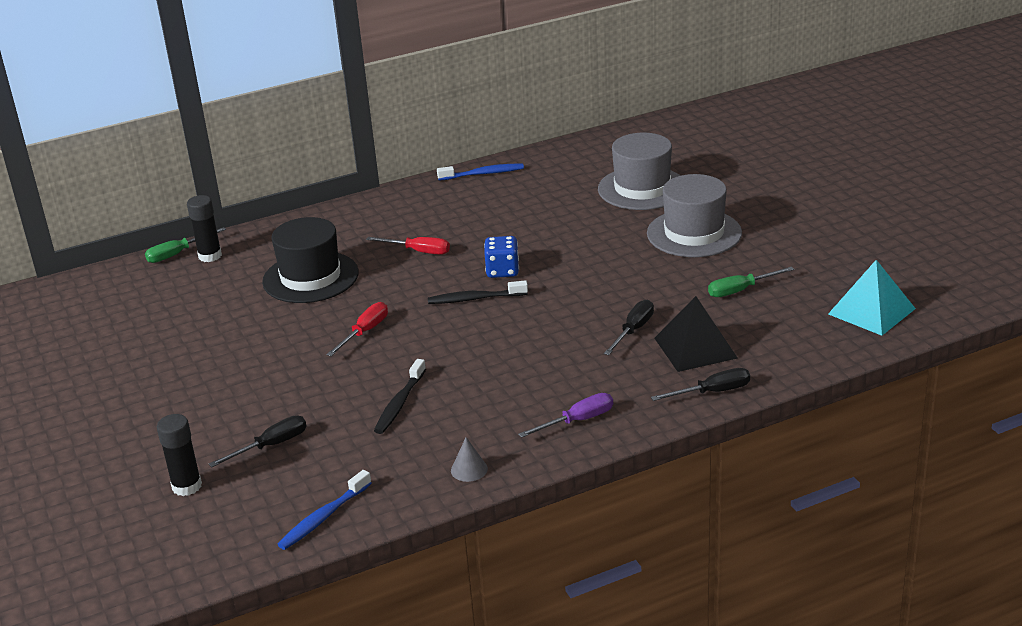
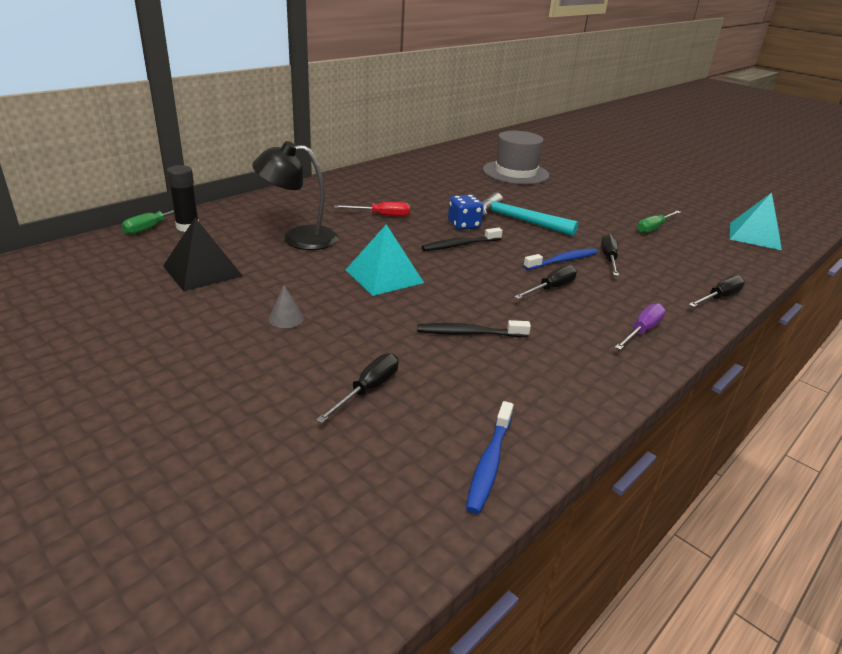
camera: 25 degrees left, 0 degrees up
(187, 486) = (297, 451): black glue stick -> none
(310, 277) = (299, 238): black hat -> black lamp
(365, 332) = (384, 276): red screwdriver -> turquoise pyramid
(399, 404) = (469, 333): black toothbrush -> black toothbrush turned 90 degrees clockwise
(469, 469) = (592, 387): grey cone -> grey cone (286, 318)
(483, 174) = (390, 167): blue toothbrush -> blue toothbrush (562, 261)
(528, 362) = (551, 288): none -> black screwdriver
(575, 267) = (519, 220): none -> turquoise hammer
(694, 233) = (580, 196): grey hat -> none
(695, 348) = (668, 267): black pyramid -> black pyramid (202, 271)

